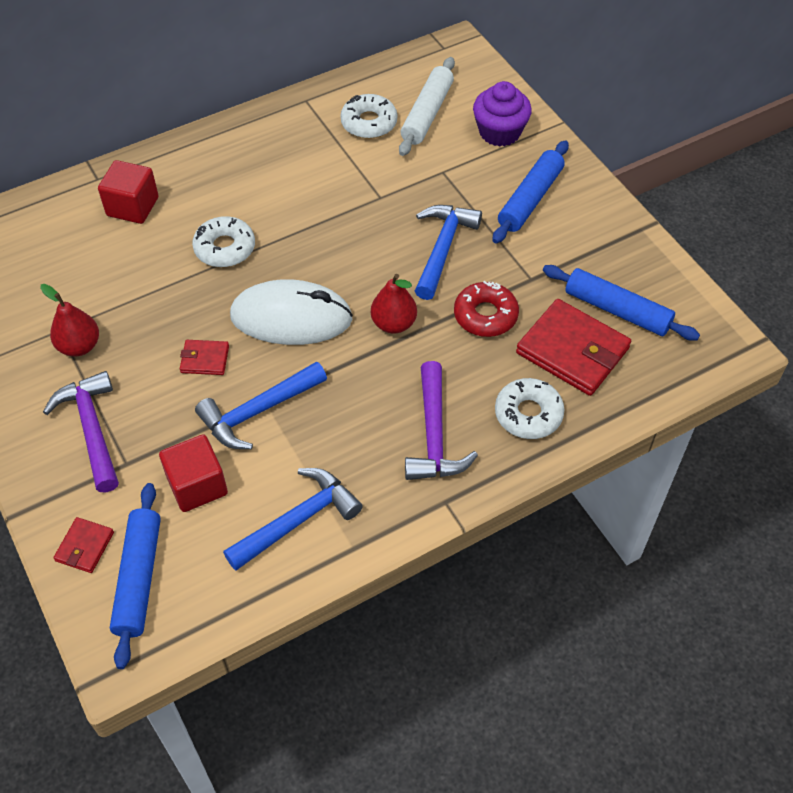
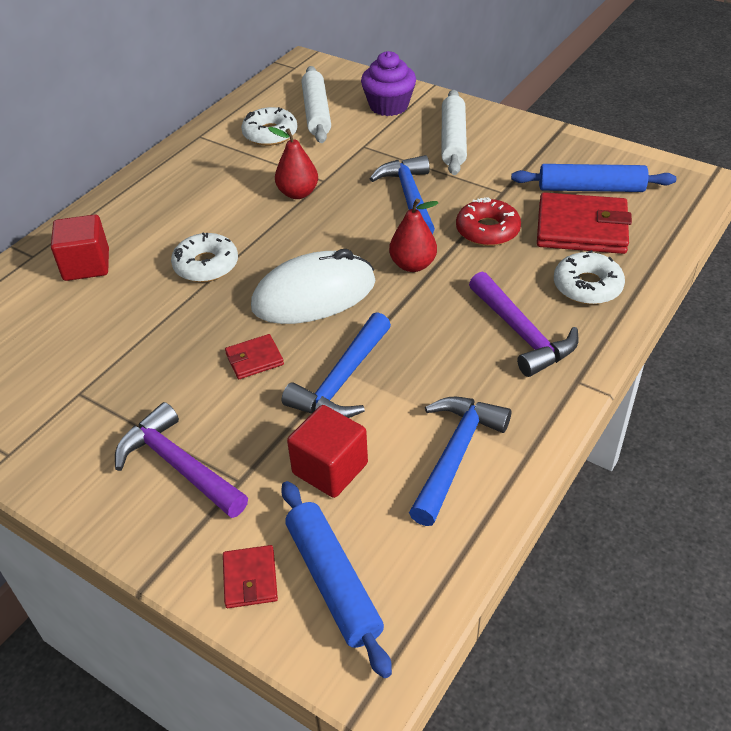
camera: 25 degrees left, 10 degrees down
(79, 346) = (111, 398): red pear -> red pear (298, 193)
(530, 199) = (453, 140): blue rolling pin -> white rolling pin

